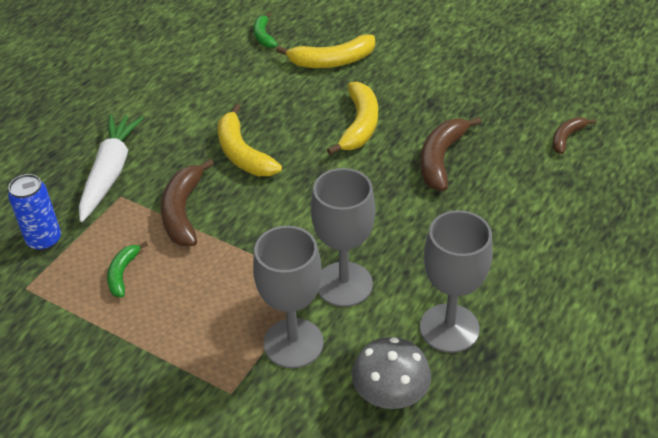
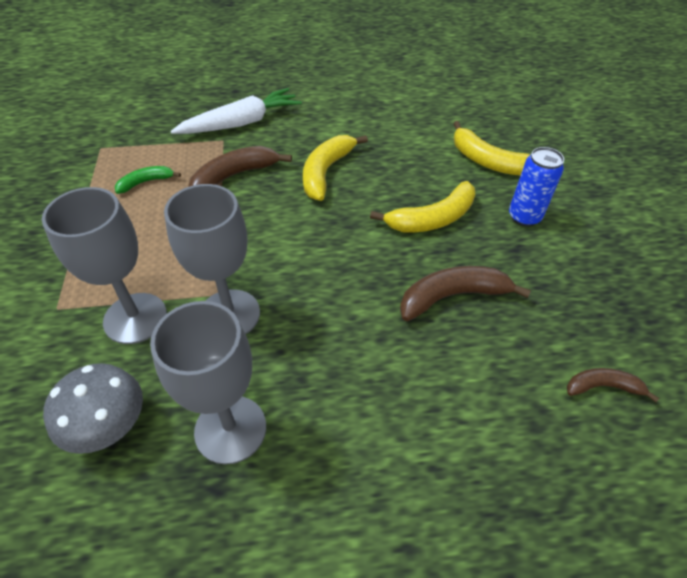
camera: 50 degrees right, 5 degrees up
(44, 240) = (151, 131): blue can -> blue can (524, 217)
(263, 36) = (467, 112): green banana -> none

